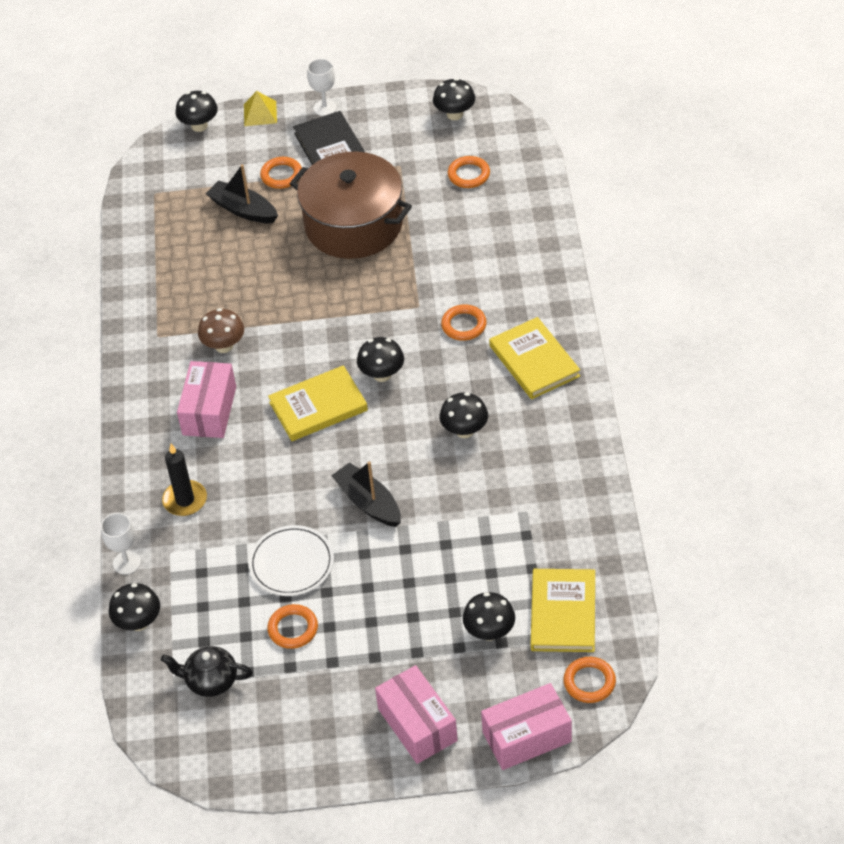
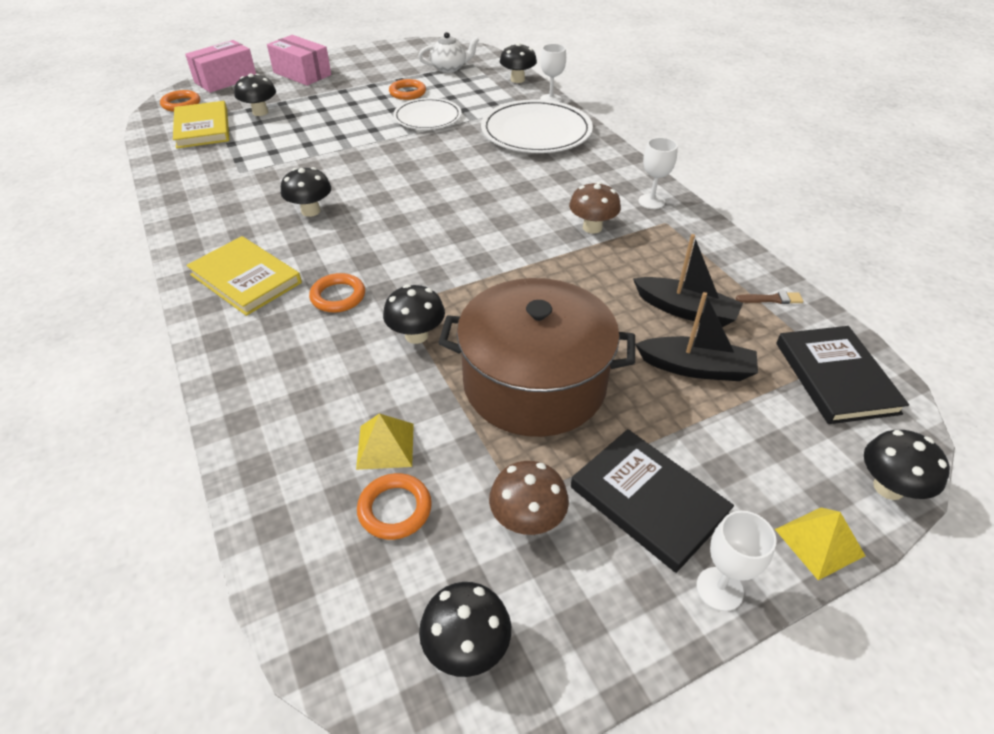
camera: 155 degrees right, 5 degrees down
(145, 245) = (771, 299): none -> brown brush
(149, 363) = (651, 201): none -> white goblet
(162, 184) = (836, 377): none -> black book
(185, 500) = (536, 131): black candle -> white plate
(209, 411) = (563, 181): pink box -> none
(210, 681) = (449, 68): black teapot -> white teapot
(281, 175) = (687, 432): orange ring -> none
(318, 406) = (464, 202): yellow book -> none
(368, 502) = (383, 154): black boat -> black boat (685, 310)
(382, 374) = (413, 236): black mushroom -> black mushroom (416, 335)
(400, 154) = (527, 520): none -> brown mushroom
(463, 208) = (385, 445): none -> yellow pyramid

